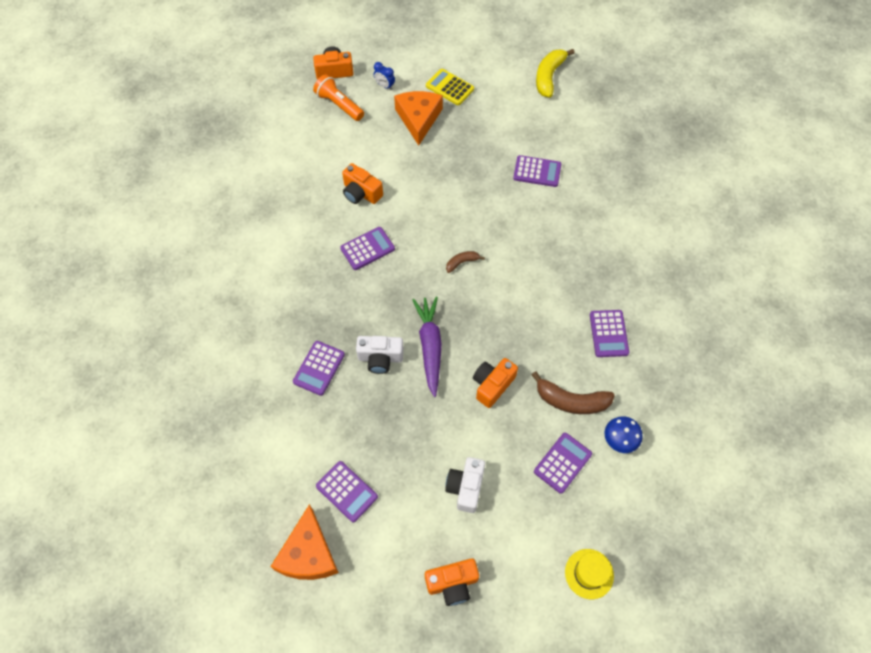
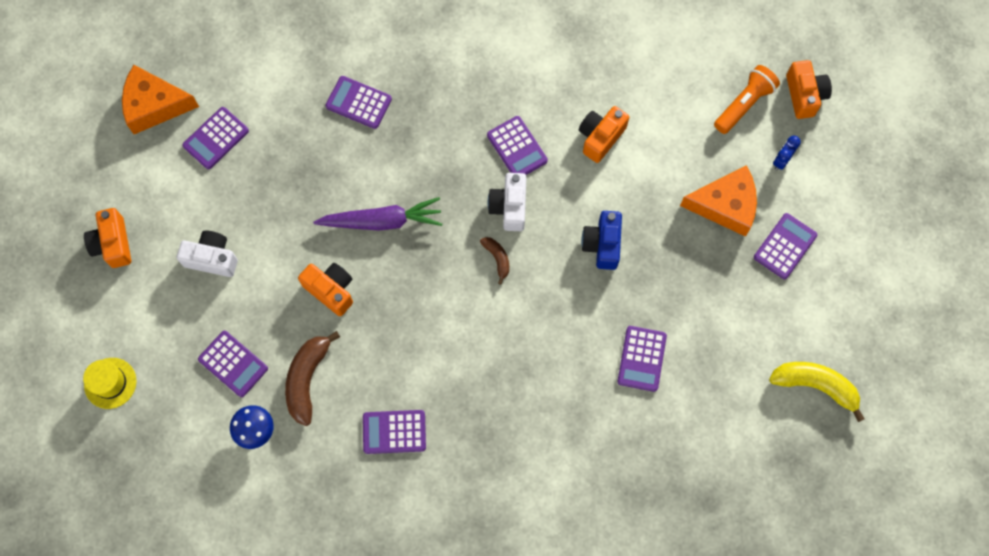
camera: 90 degrees right, 10 degrees up
(380, 358) = (369, 167): white camera -> white camera (509, 207)
(449, 87) = (785, 246): yellow calculator -> purple calculator
(449, 193) = (602, 244): none -> blue camera

